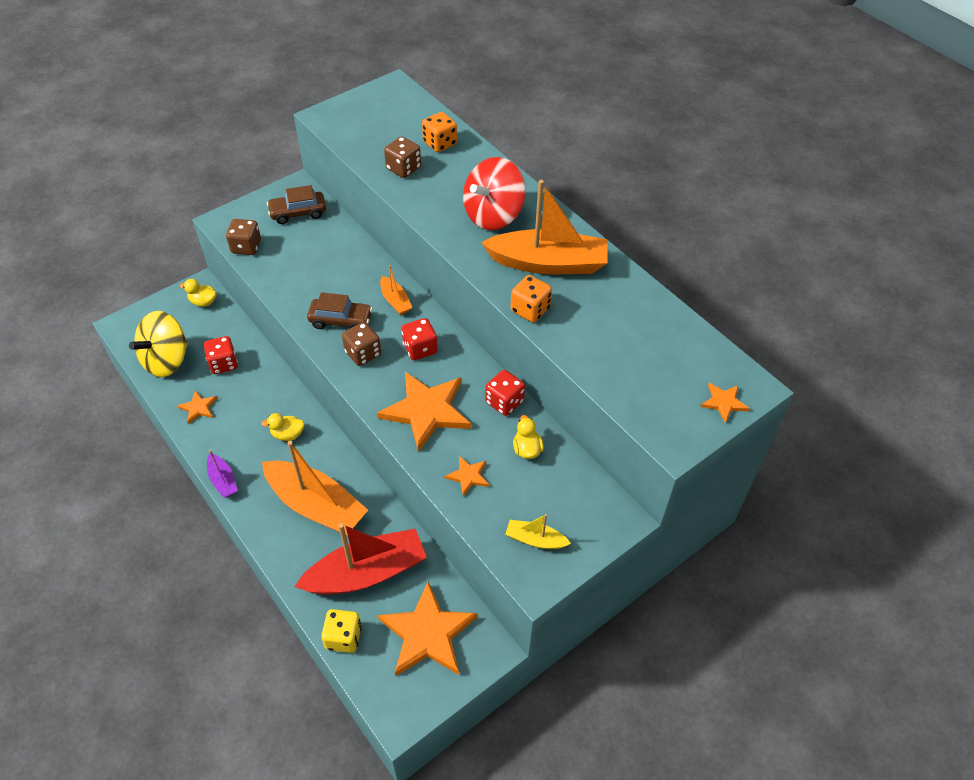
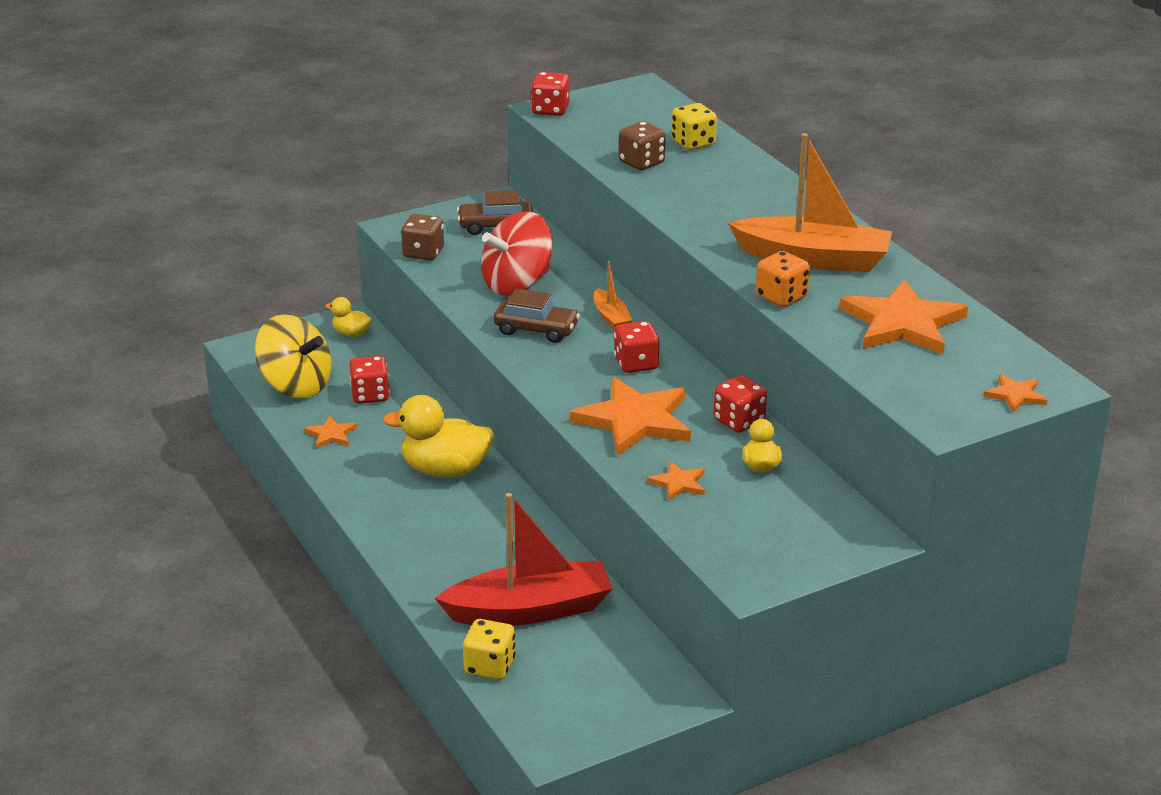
camera: 10 degrees right, 20 degrees down
(167, 360) = (295, 386): yellow spinning top -> yellow spinning top turned 105 degrees counterclockwise
(223, 480) = (353, 506): purple boat -> none
(287, 434) = (445, 470): yellow duck -> yellow duck, size x1.97
(316, 505) = (473, 541): orange boat -> none
(327, 117) = (550, 110): none -> red dice
(363, 353) = (560, 362): brown dice -> none
(428, 633) = (602, 674): orange star -> orange star (903, 323)
(440, 143) = (693, 143): orange dice -> yellow dice
(493, 215) = (750, 211): red spinning top -> red spinning top (517, 284)
(535, 540) = (756, 547): yellow boat -> none

